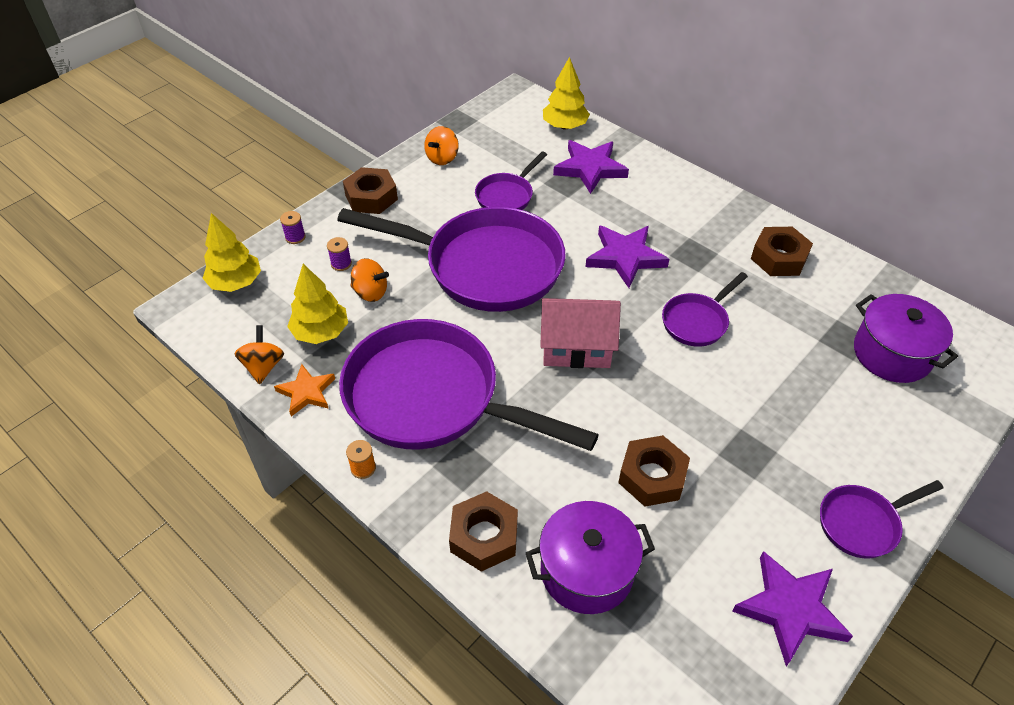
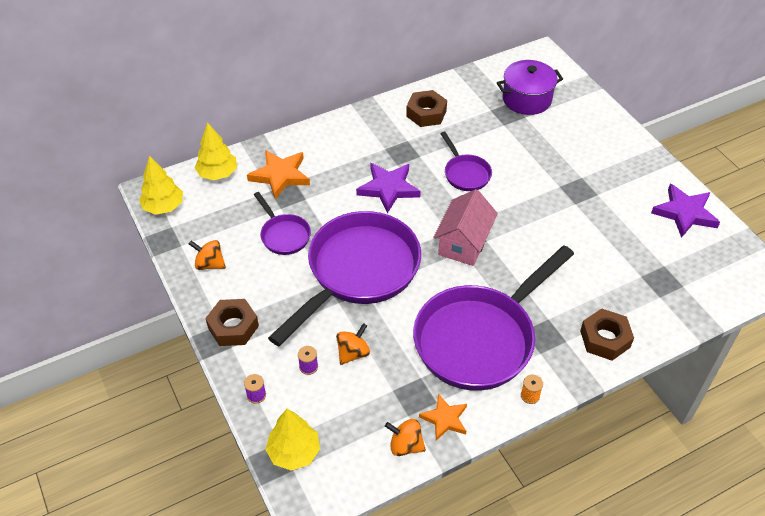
camera: 70 degrees left, 0 degrees up
(321, 332) = (383, 397): yellow tree -> yellow tree (163, 207)
(442, 158) = (209, 264): orange spinning top -> orange spinning top turned 150 degrees clockwise
(586, 571) = (641, 294): purple pot -> none
(590, 168) = (280, 175): purple star -> orange star
(652, 476) = (582, 240): brown nut -> none
(862, 523) = (639, 162): purple pan -> none

